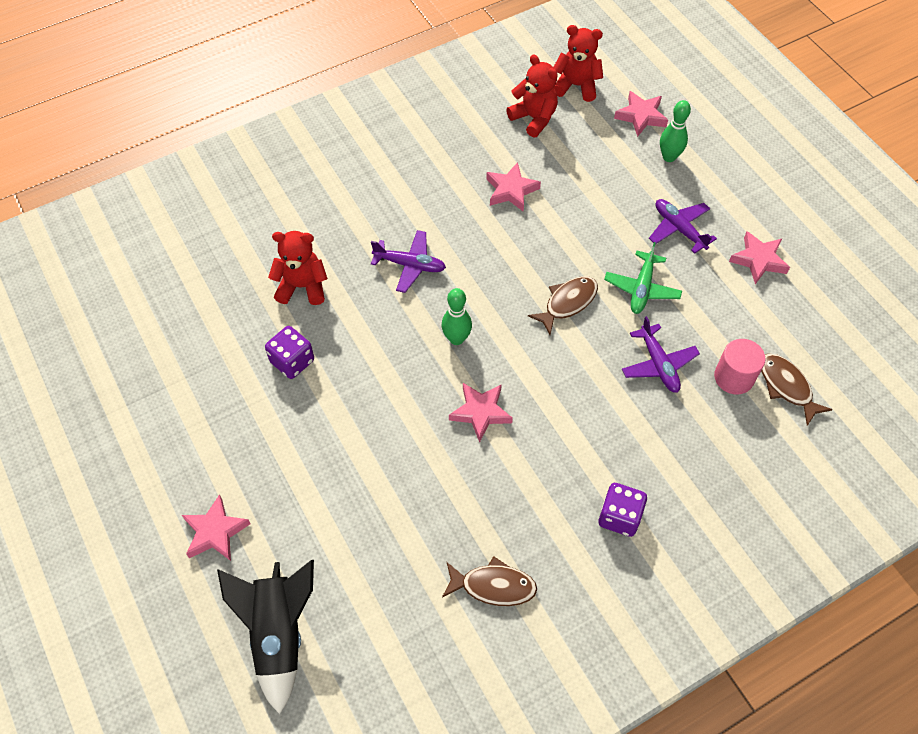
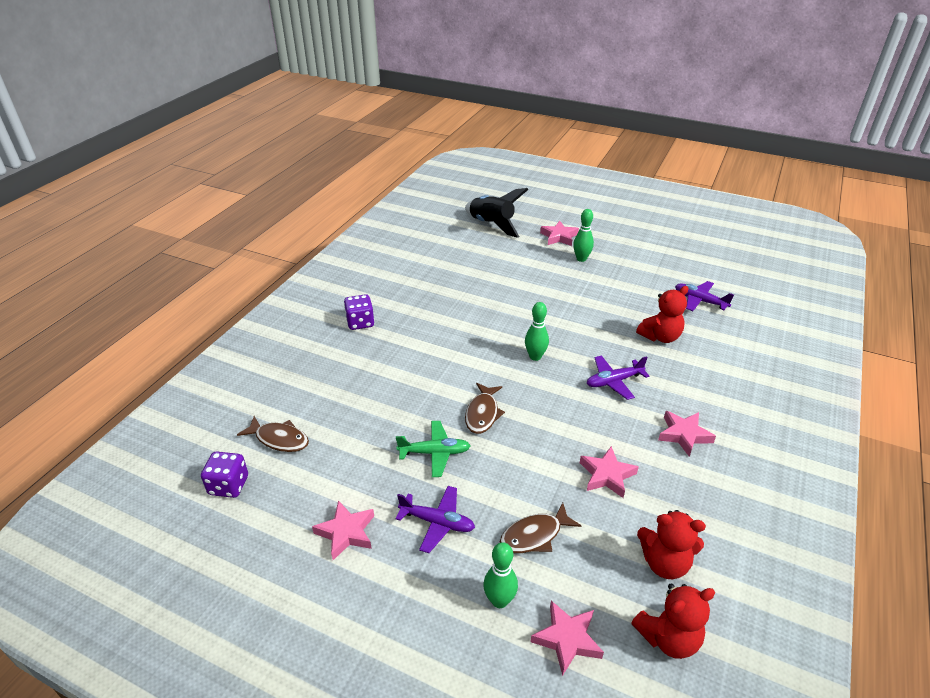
camera: 145 degrees right, 20 degrees down
(240, 462) = (581, 259): none -> green bowling pin
(292, 361) = (613, 303): purple dice -> purple dice (229, 485)
(480, 412) = (482, 330): pink star -> pink star (684, 435)
(493, 586) = (409, 273): brown fish -> brown fish (535, 535)
(642, 288) = (434, 453): green plane -> green plane turned 105 degrees clockwise
(658, 364) = (386, 407): purple plane -> purple plane (700, 301)
(733, 377) = (324, 426): pink cylinder -> none

